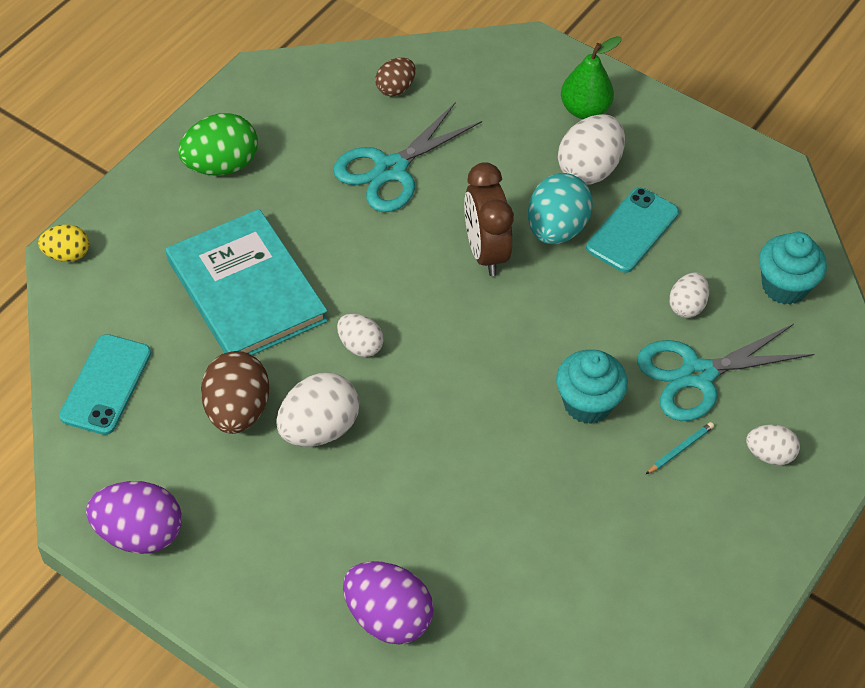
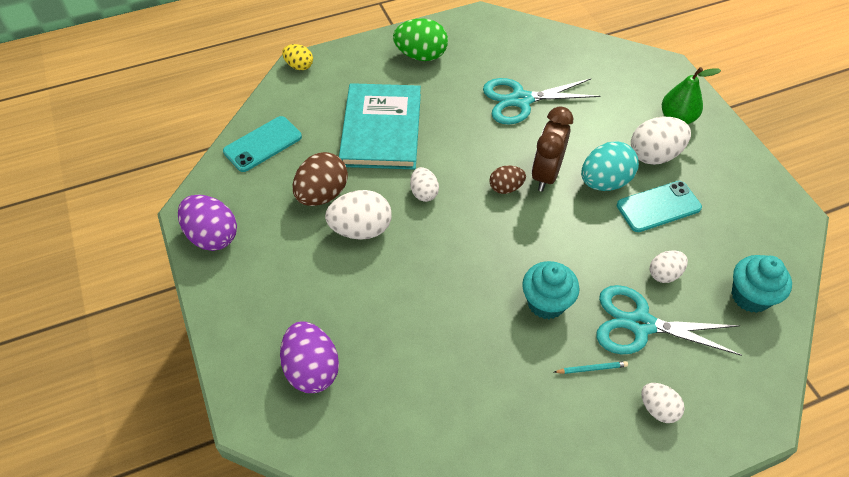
camera: 35 degrees right, 0 degrees up
(395, 88) = (558, 56): brown egg -> brown egg (506, 188)

